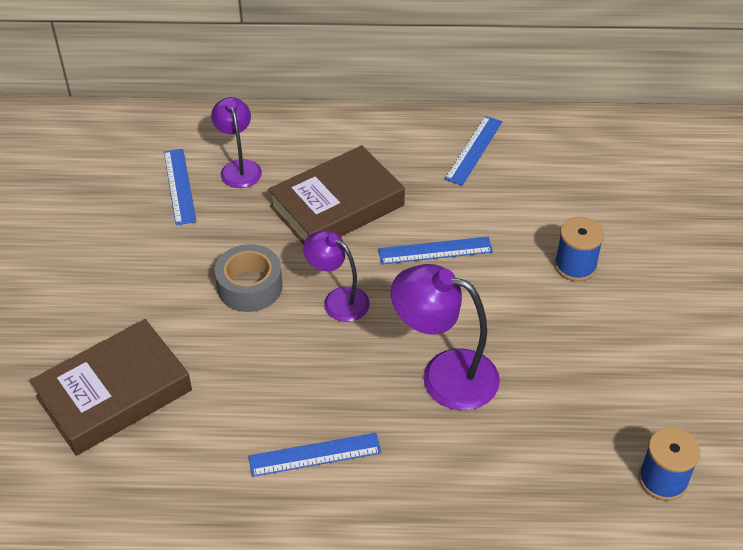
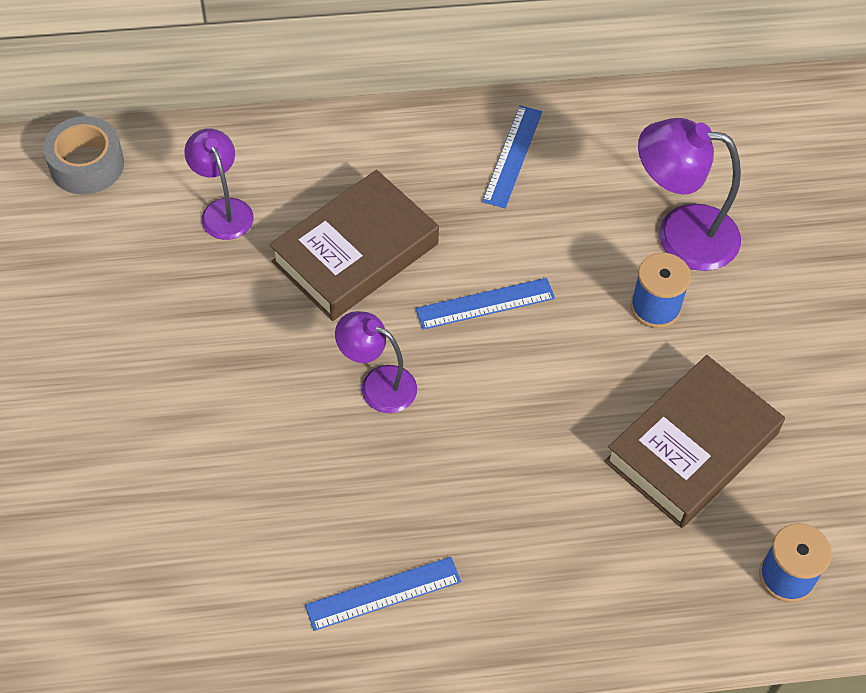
camera: 10 degrees left, 10 degrees up
(114, 394) = (127, 542): brown book -> brown book (692, 447)
(179, 186) = (152, 244): blue ruler -> none
(250, 286) = (266, 377): grey tape -> grey tape (87, 165)
(444, 375) = (520, 471): purple lamp -> purple lamp (680, 234)

